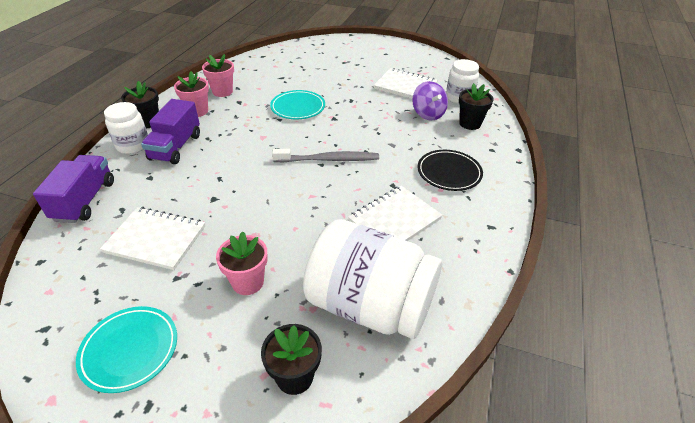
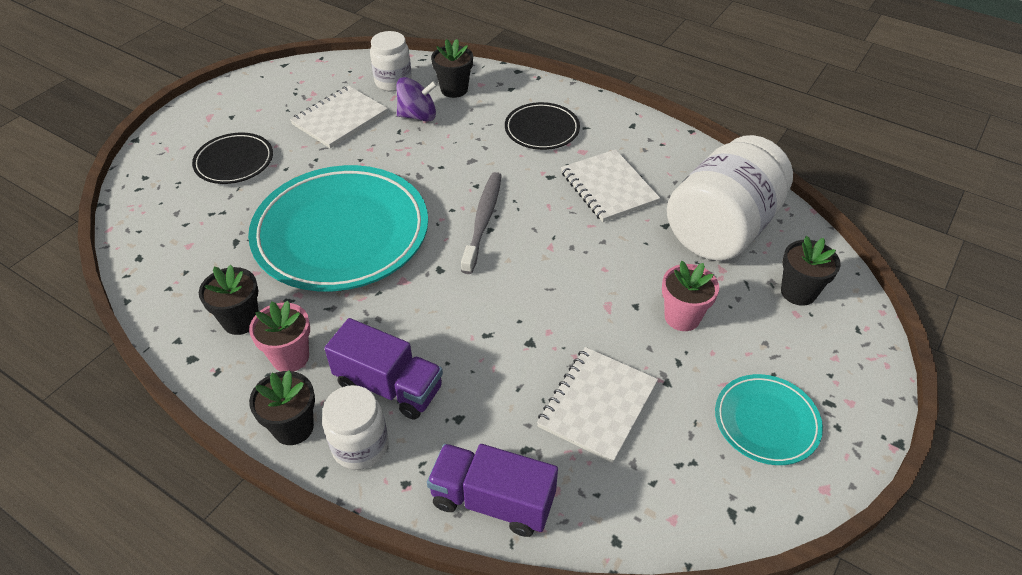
camera: 75 degrees left, 5 degrees up
(222, 91) = (241, 320): pink flower pot -> black flower pot
(298, 107) = (341, 233): turquoise plate -> turquoise plate, size x2.05
(346, 63) = (234, 162): none -> black plate

